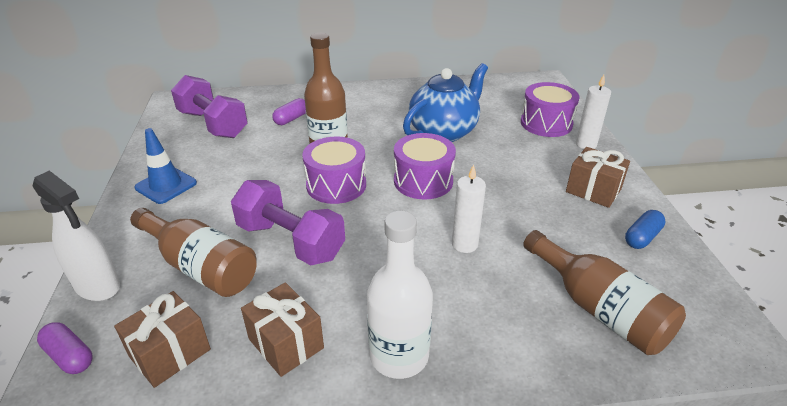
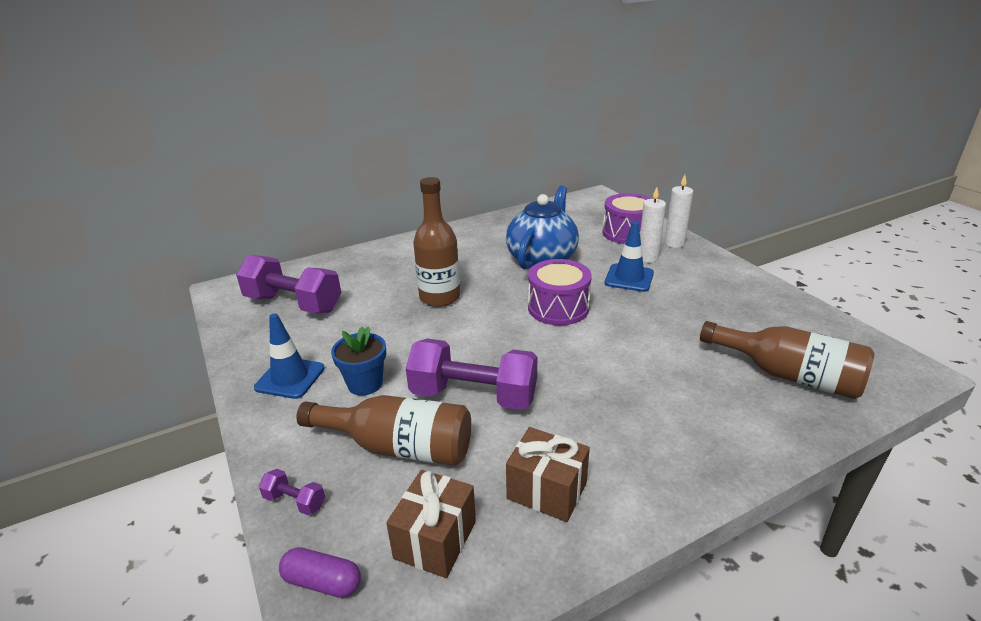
camera: 20 degrees left, 5 degrees down
(97, 286) = (295, 501): white spray bottle -> purple dumbbell
(215, 206) = (365, 384): none -> blue flower pot
(291, 119) = (378, 280): purple capsule -> none
(336, 185) = (477, 332): purple drum -> none
(399, 356) = (659, 466): white bottle -> none
(464, 244) = (639, 353): white candle -> white candle (647, 258)
(512, 168) = (629, 278): none -> blue traffic cone
(593, 190) = (710, 280): brown gift -> none
(642, 237) = (776, 309): blue capsule -> none

